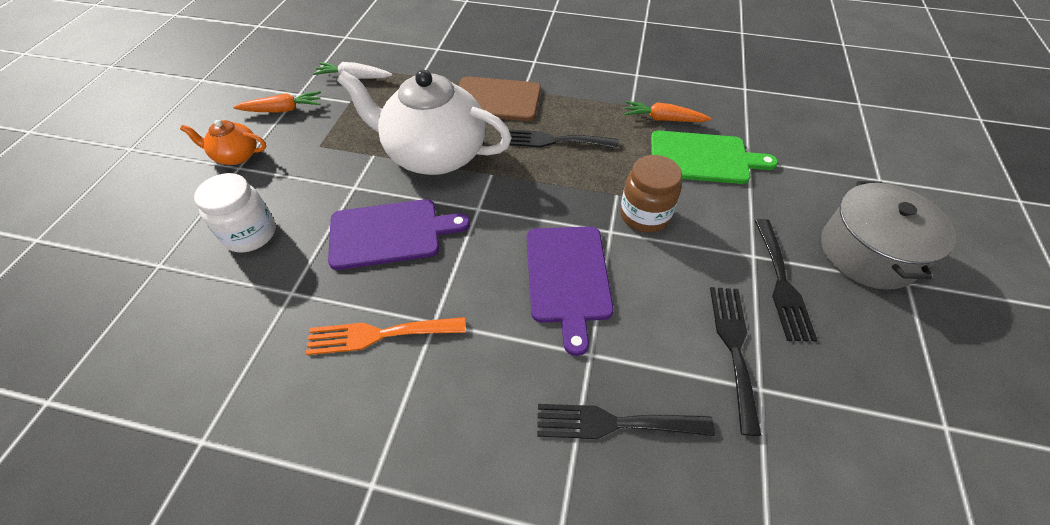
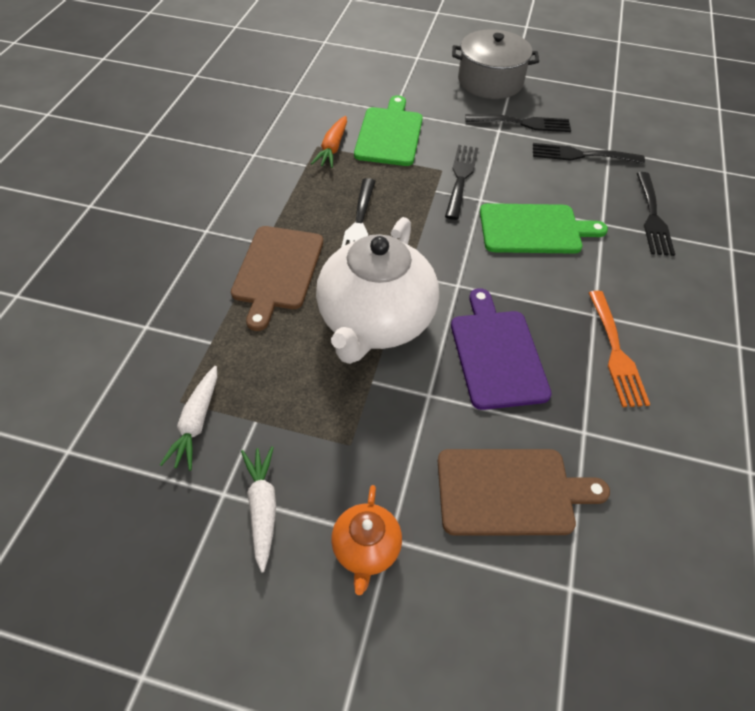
camera: 90 degrees left, 0 degrees up
(250, 234) = (510, 492): white jar -> brown cutting board
(283, 110) = (262, 508): orange carrot -> white carrot
(567, 277) = (534, 229): purple cutting board -> green cutting board
(644, 215) = (461, 178): brown jar -> black fork

